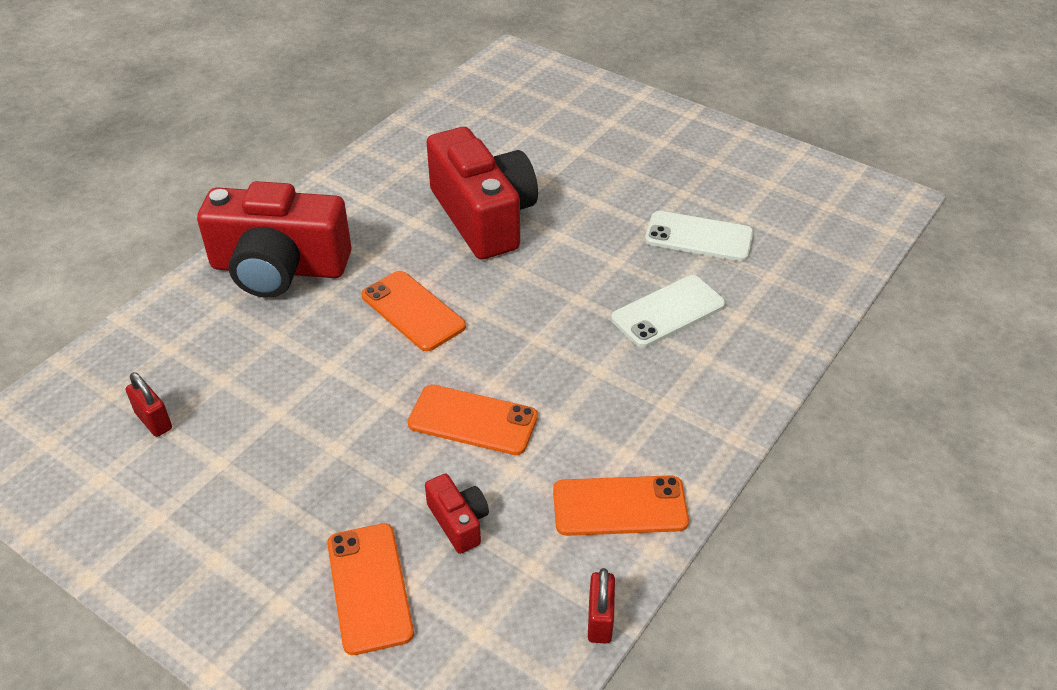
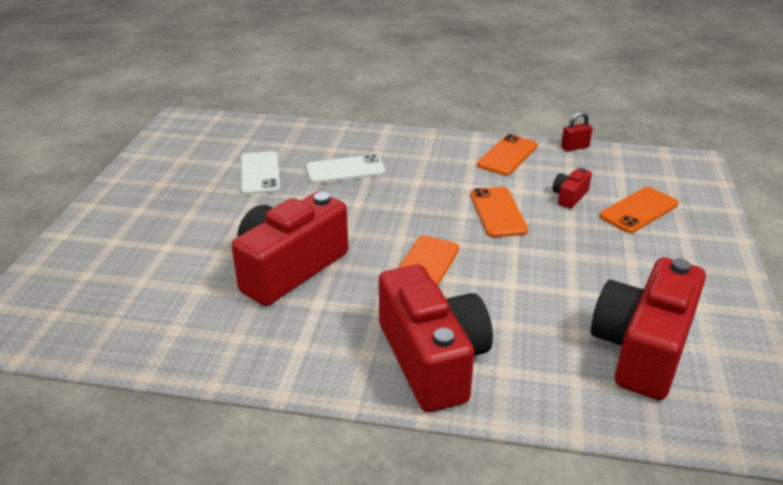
camera: 115 degrees left, 10 degrees down
(153, 421) = (642, 348): red padlock -> red camera
(619, 506) = (507, 155): orange phone -> orange phone turned 60 degrees clockwise
(668, 311) = (345, 170): white phone -> white phone turned 45 degrees counterclockwise

